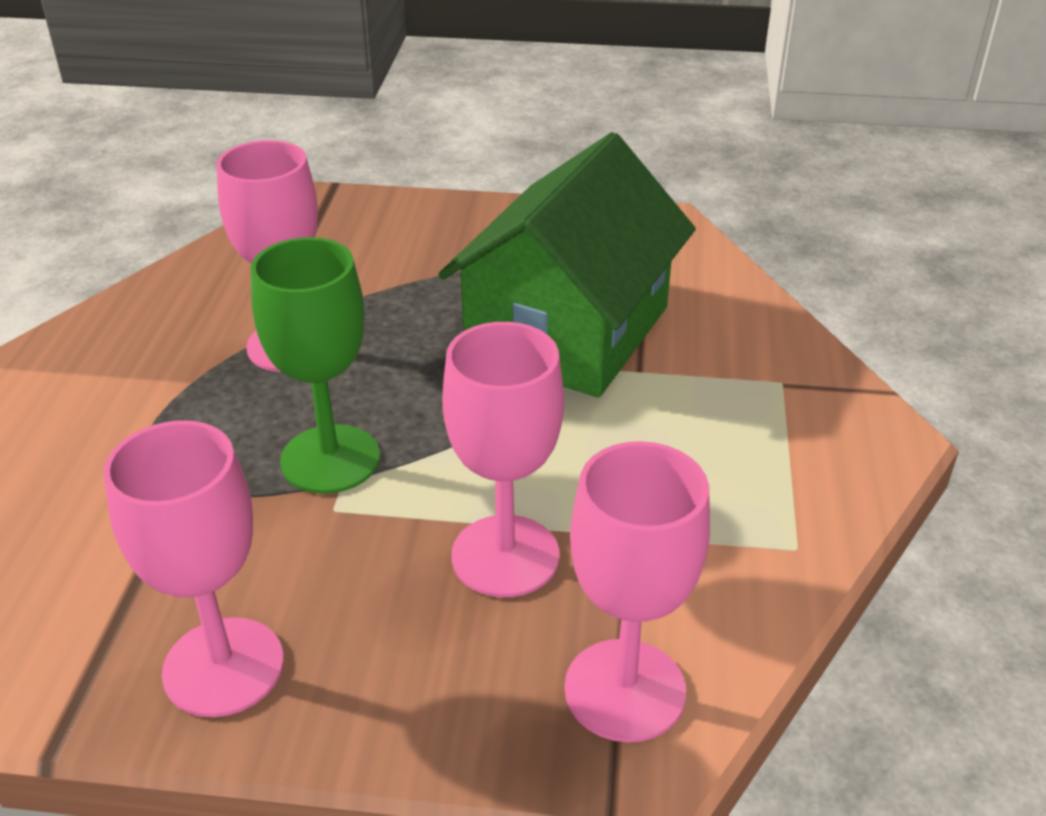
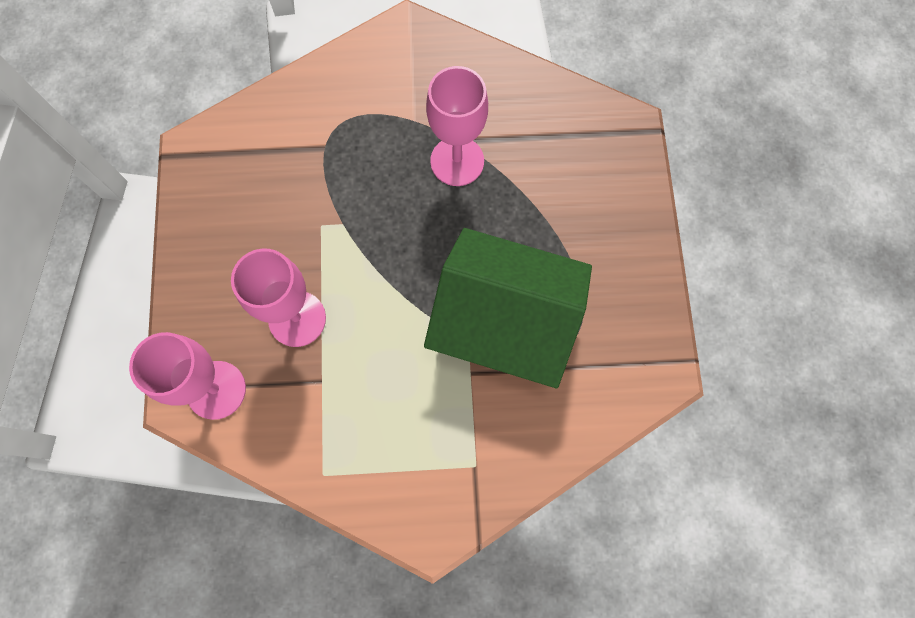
camera: 80 degrees right, 35 degrees up
(223, 667) = (213, 207): pink goblet -> none
(330, 459) = (358, 212): green goblet -> none

